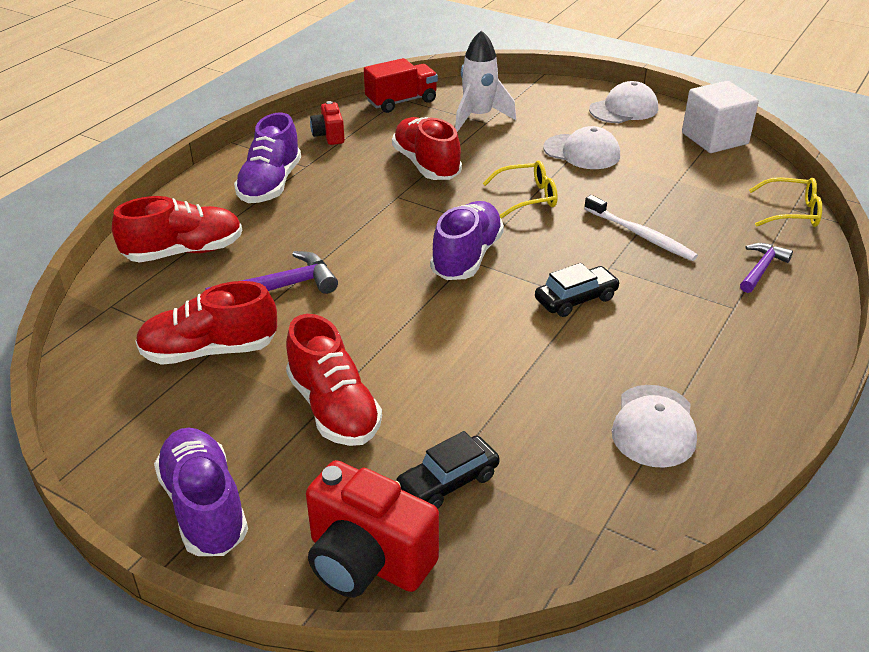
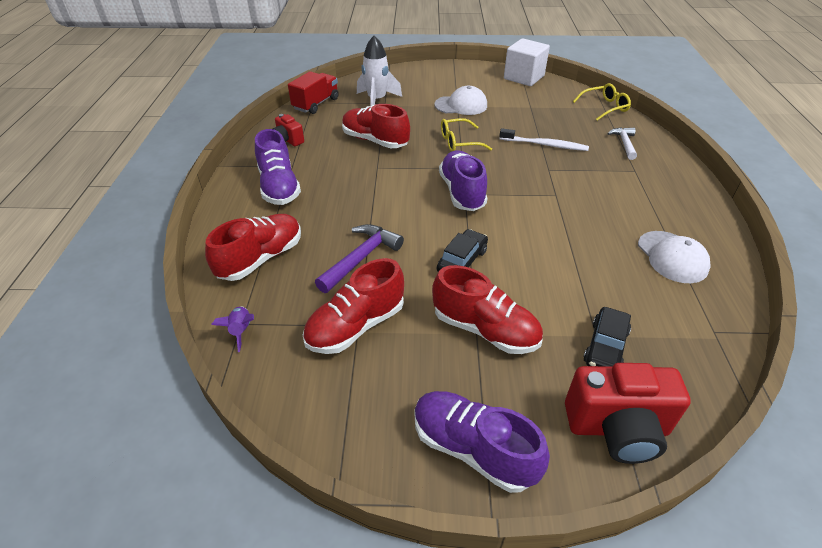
camera: 30 degrees left, 5 degrees up
(104, 312) = (241, 331): none -> purple rocket
(528, 197) = (459, 142): yellow glasses -> yellow glasses turned 150 degrees counterclockwise
(576, 299) = (551, 196): black car -> black car (462, 261)
(624, 109) = (458, 73): white cap -> none
(761, 268) = (624, 143): purple hammer -> white hammer

